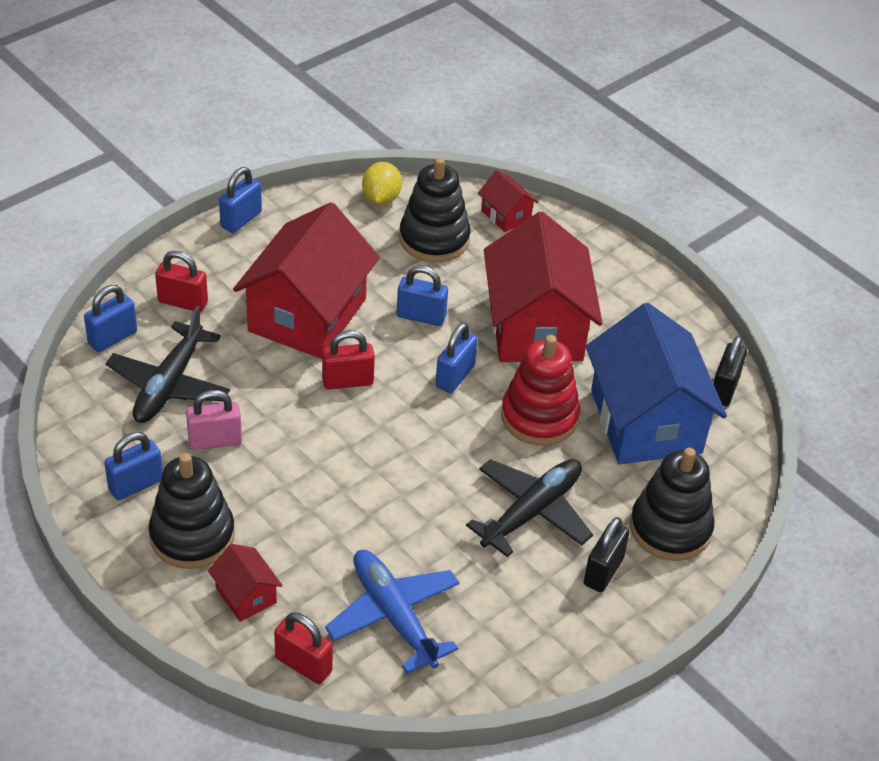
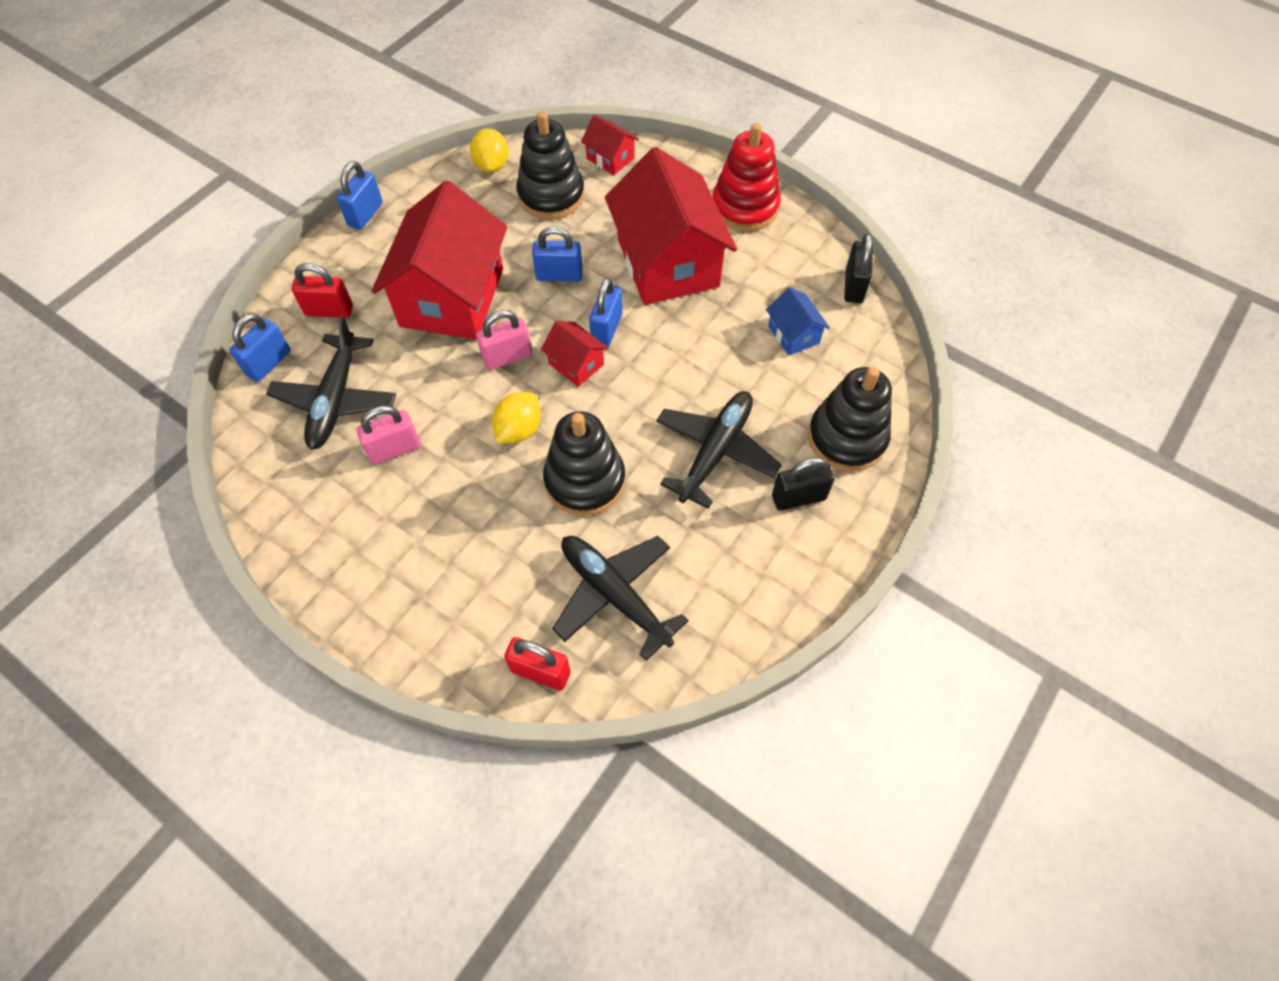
camera: 10 degrees left, 15 degrees up
(136, 485) = (327, 515): blue padlock -> none
(192, 535) = (396, 557): black stacking toy -> black stacking toy (585, 480)
(246, 595) = (465, 609): red house -> red house (576, 364)
(341, 449) = (519, 429): none -> yellow lemon
(347, 381) = (507, 357): red padlock -> pink padlock
(394, 615) = (615, 594): blue plane -> black plane
(539, 417) = (695, 352): red stacking toy -> red stacking toy (745, 207)
(603, 571) = (798, 497): black padlock -> black padlock turned 60 degrees clockwise
(646, 421) = (793, 334): blue house -> blue house, size x0.44

